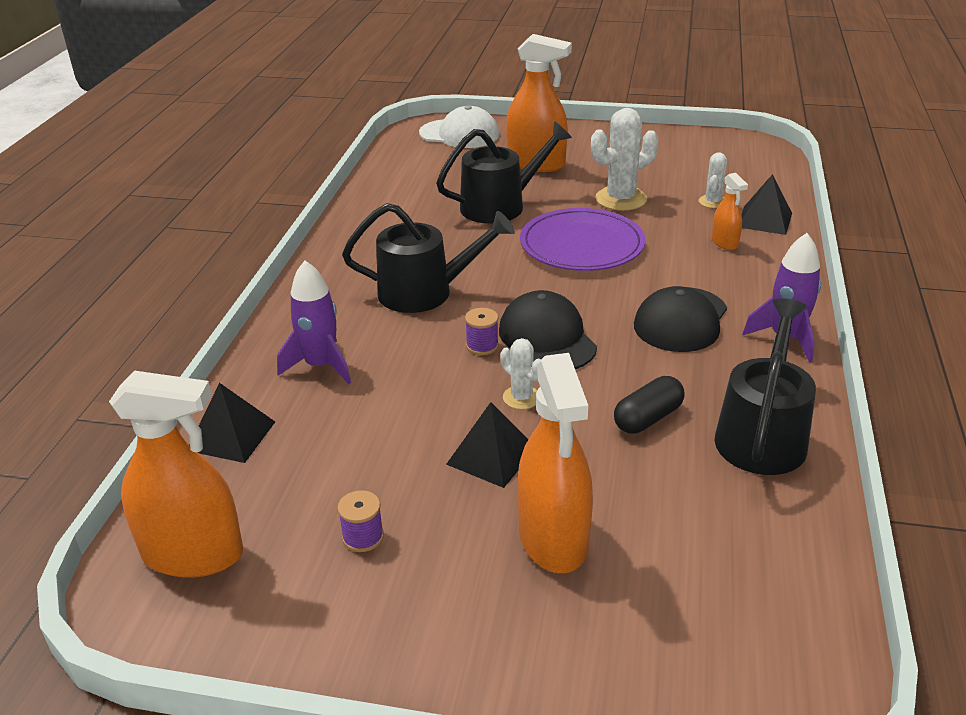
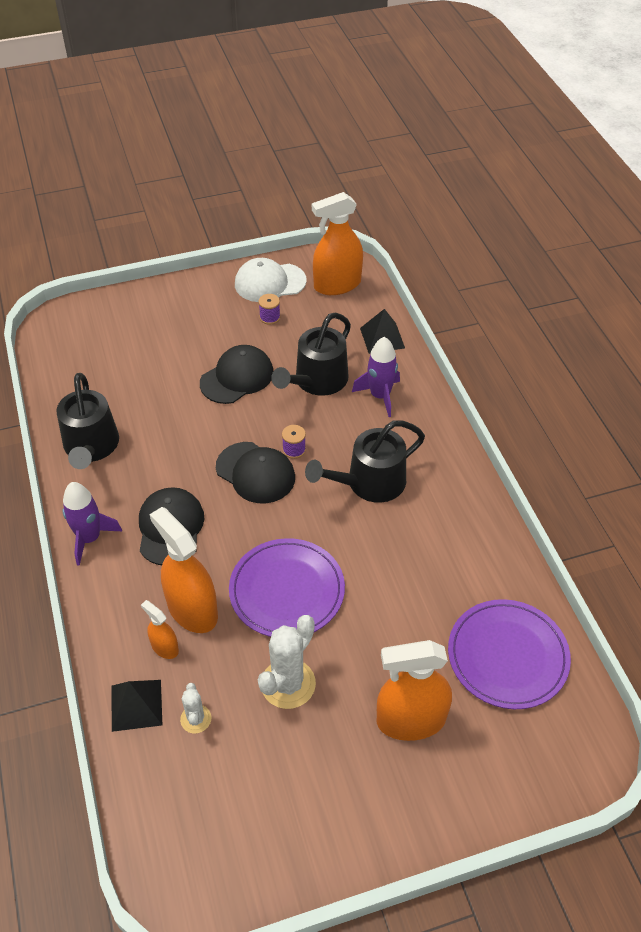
camera: 150 degrees right, 15 degrees up
(428, 170) = (507, 656): none -> purple plate
(459, 134) = (540, 754): white cap -> white cap (270, 282)
(491, 456) = (237, 377): black pyramid -> black cap
(500, 206) = (393, 621): black watering can -> black watering can (317, 381)
(521, 397) = (243, 419): white cactus -> none
(553, 538) = (181, 348): orange spray bottle -> orange spray bottle (192, 609)
(647, 418) = (162, 433): black capsule -> none

